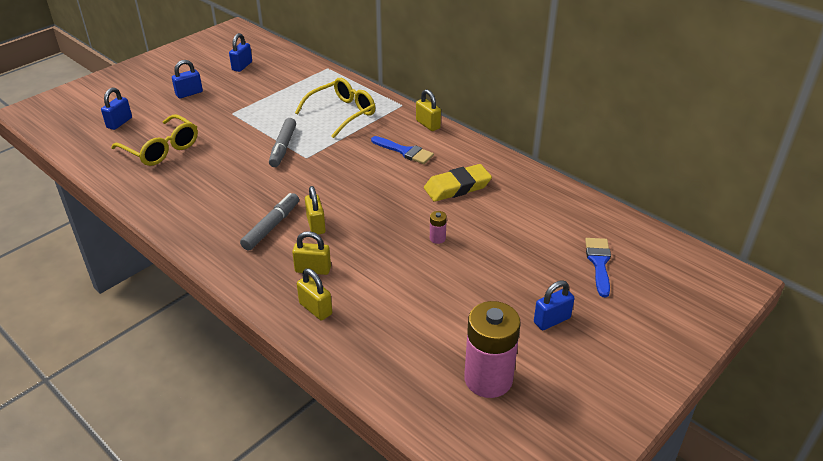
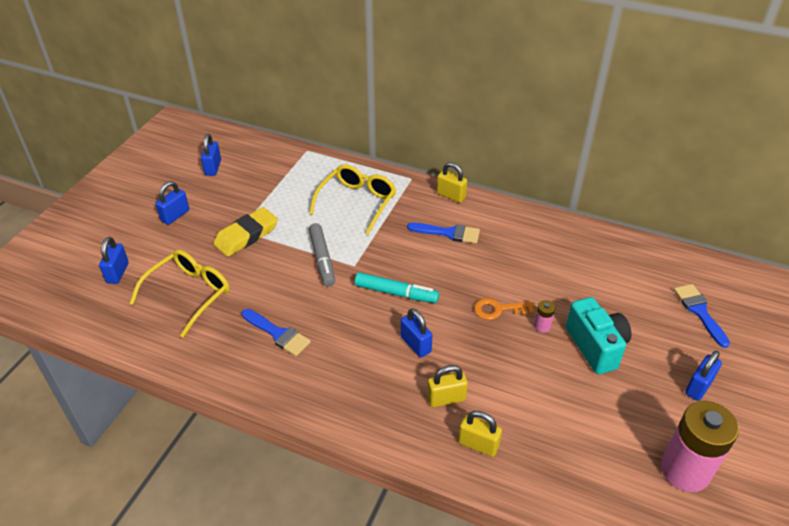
camera: 20 degrees left, 5 degrees up
(161, 149) = (188, 294): yellow glasses -> yellow glasses turned 75 degrees counterclockwise
(210, 191) = (278, 334): none -> blue brush
(271, 226) = (371, 359): grey marker -> none
(316, 225) = (415, 344): yellow padlock -> blue padlock
(327, 185) = (396, 293): none -> turquoise marker
(407, 217) = (498, 309): none -> orange key
(457, 187) = (524, 262): yellow eraser -> yellow eraser (246, 235)
(476, 265) = (596, 346): none -> turquoise camera

